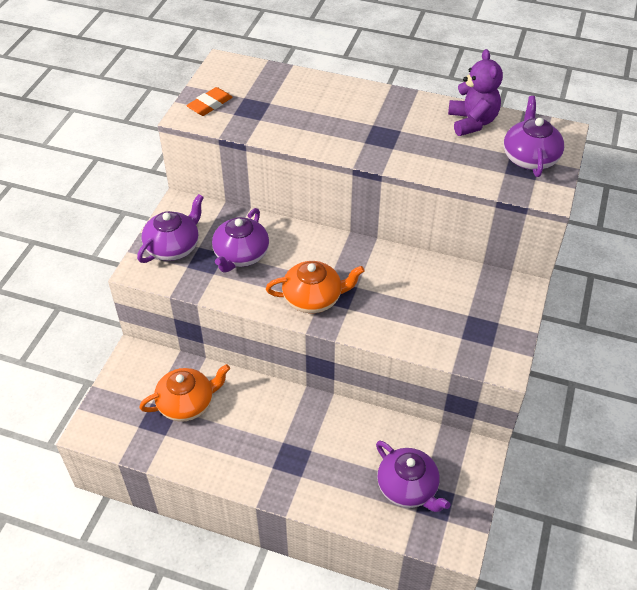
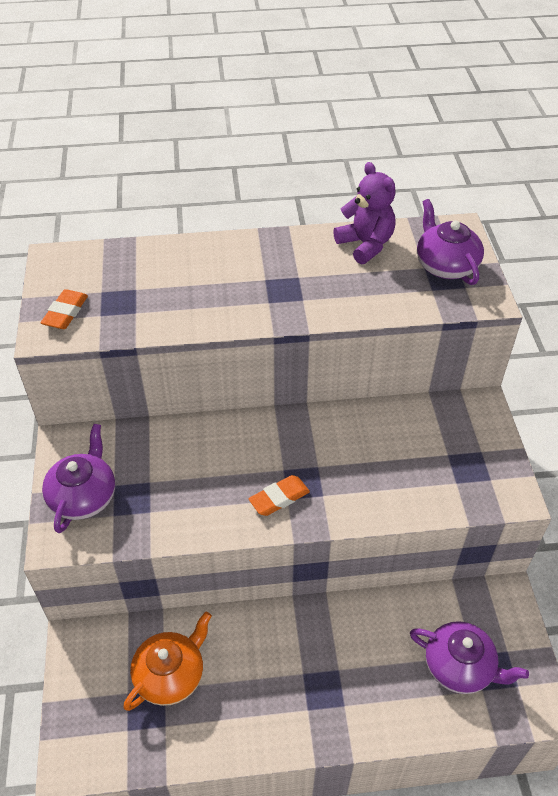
camera: 25 degrees left, 0 degrees up
(241, 255) = (169, 477): purple teapot -> none
(313, 298) = (279, 498): orange teapot -> orange eraser

